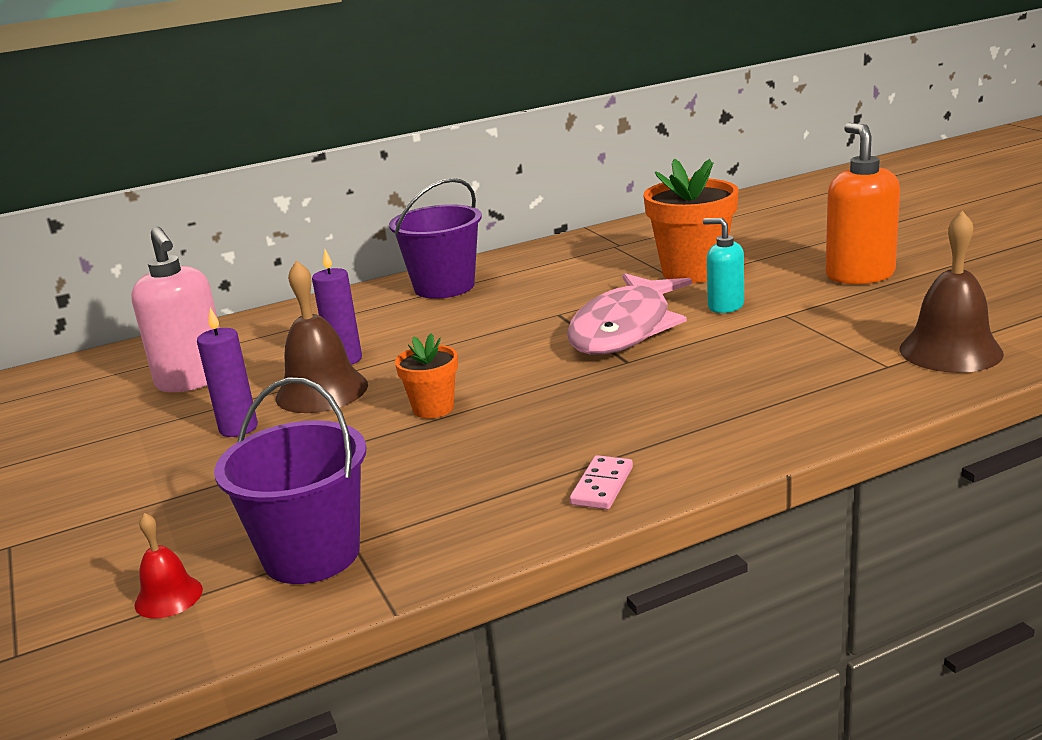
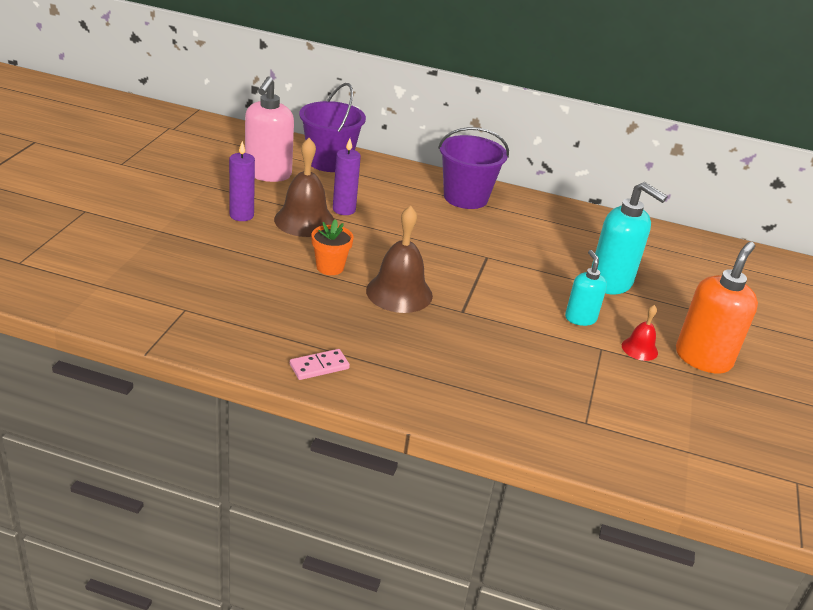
camera: 35 degrees right, 10 degrees up
(168, 597) = (93, 279): red bell -> red bell (639, 349)
(311, 554) = (163, 302): purple bucket -> purple bucket (329, 162)
(625, 329) = (500, 291): pink fish -> none
(693, 272) = (611, 283): orange flower pot -> turquoise soap dispenser
(950, 351) = (641, 444): brown bell -> brown bell (399, 292)

